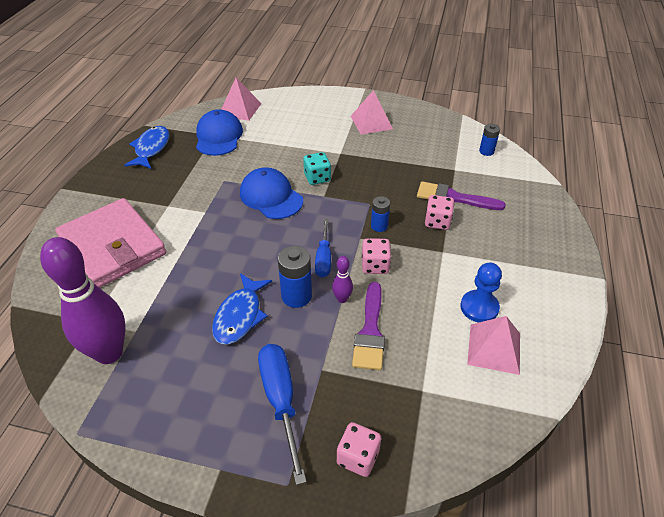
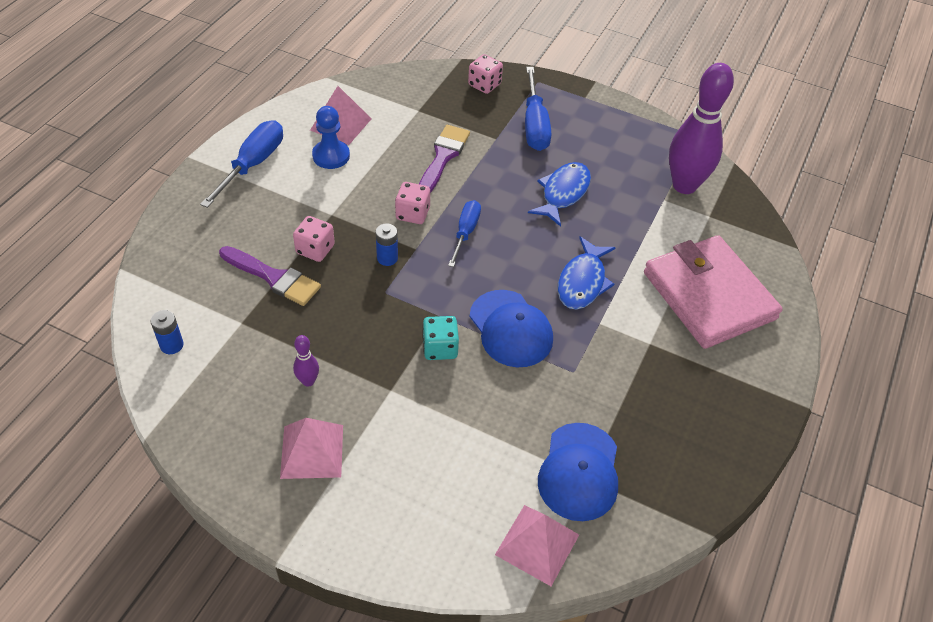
camera: 170 degrees left, 5 degrees up
(151, 148) = (690, 466): blue fish -> blue fish (583, 282)
(296, 296) = (504, 200): blue battery -> none
(342, 299) = (459, 188): purple bowling pin -> purple bowling pin (308, 381)
(541, 283) = (253, 164): none -> blue screwdriver

